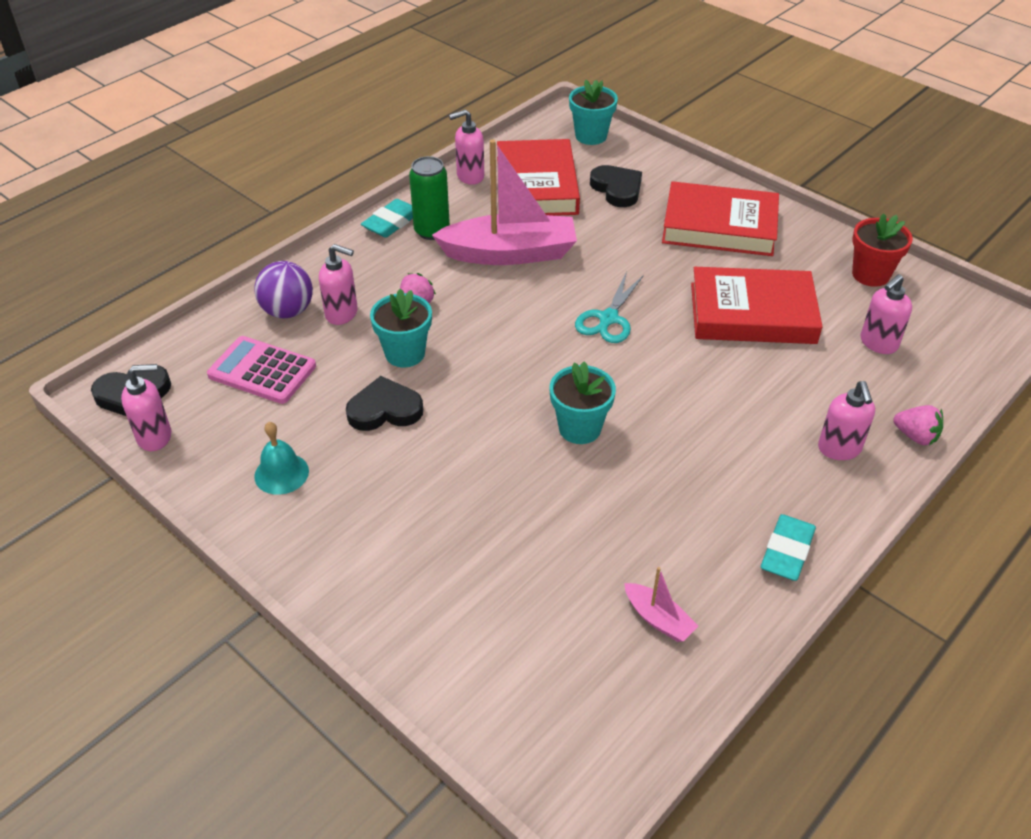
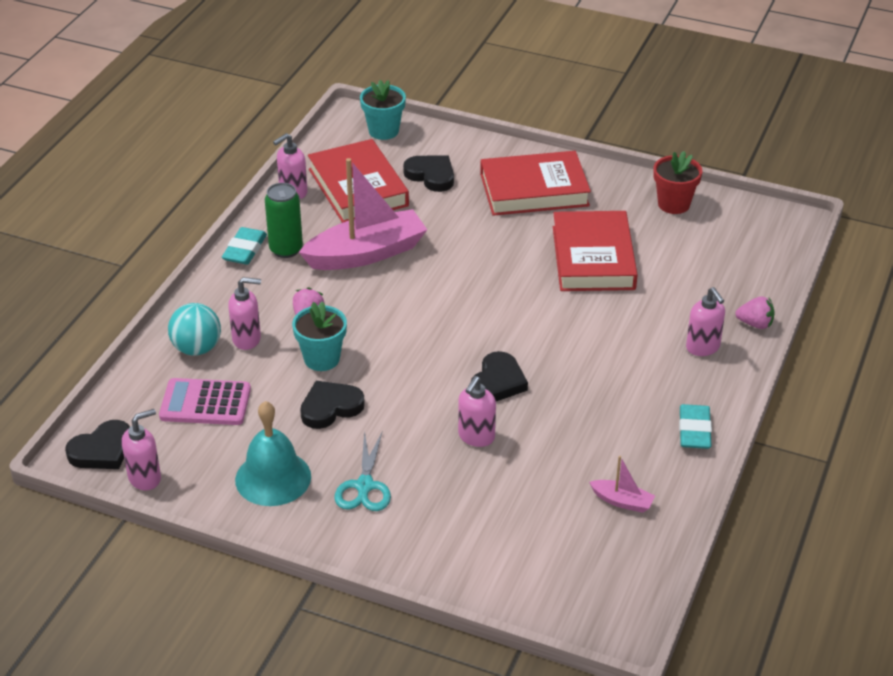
camera: 20 degrees left, 5 degrees down
(281, 473) = (273, 478): turquoise bell -> turquoise bell, size x1.61
(288, 311) = (197, 348): purple ball -> turquoise ball
(580, 428) = (498, 382): turquoise flower pot -> black heart
(608, 319) = (478, 290): turquoise scissors -> turquoise scissors (364, 486)
(752, 313) = (593, 258): red book -> red book turned 75 degrees counterclockwise
(878, 343) = (701, 259): pink soap dispenser -> pink soap dispenser (476, 437)

